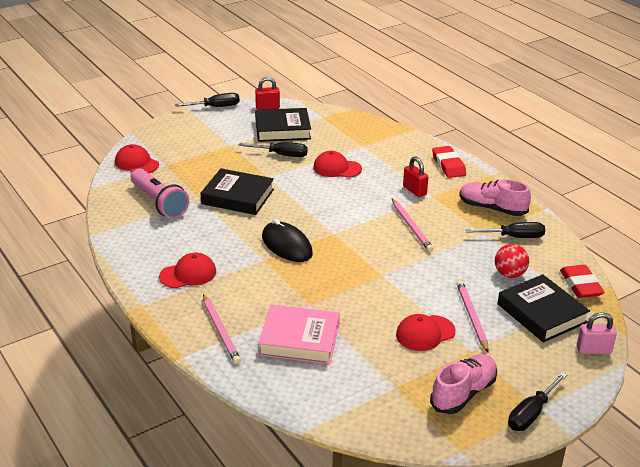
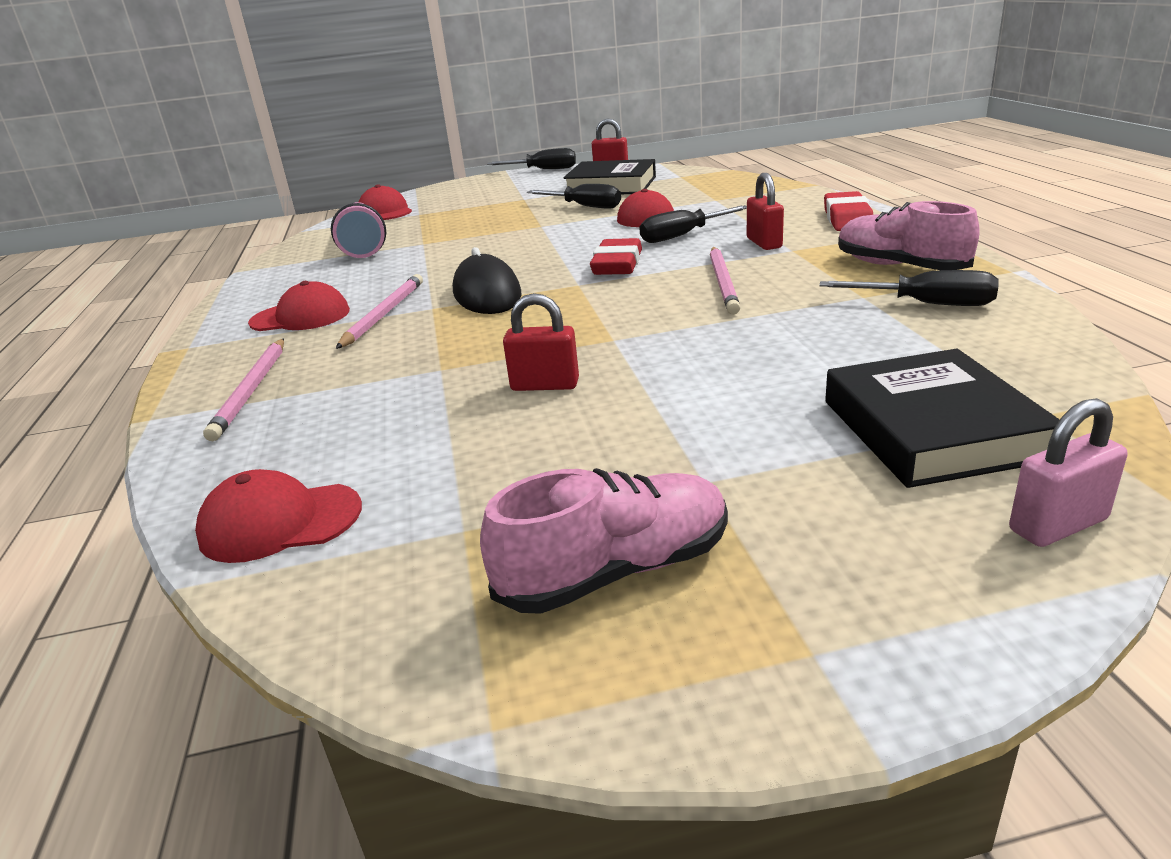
camera: 25 degrees right, 5 degrees down
(238, 196) = (476, 242): black book -> none
(299, 339) = (364, 417): pink book -> none
(371, 309) = (545, 385): none -> red padlock
(425, 333) = (620, 435): red cap -> red cap (280, 522)
(471, 317) = (749, 419): pink pencil -> pink pencil (384, 314)
(509, 274) = (884, 356): red ball -> none
(531, 413) = (781, 662): black screwdriver -> black screwdriver (683, 235)
(580, 285) = (1061, 388): red eraser -> red eraser (617, 264)
(593, 350) = (1058, 525): pink padlock -> pink padlock turned 45 degrees counterclockwise

